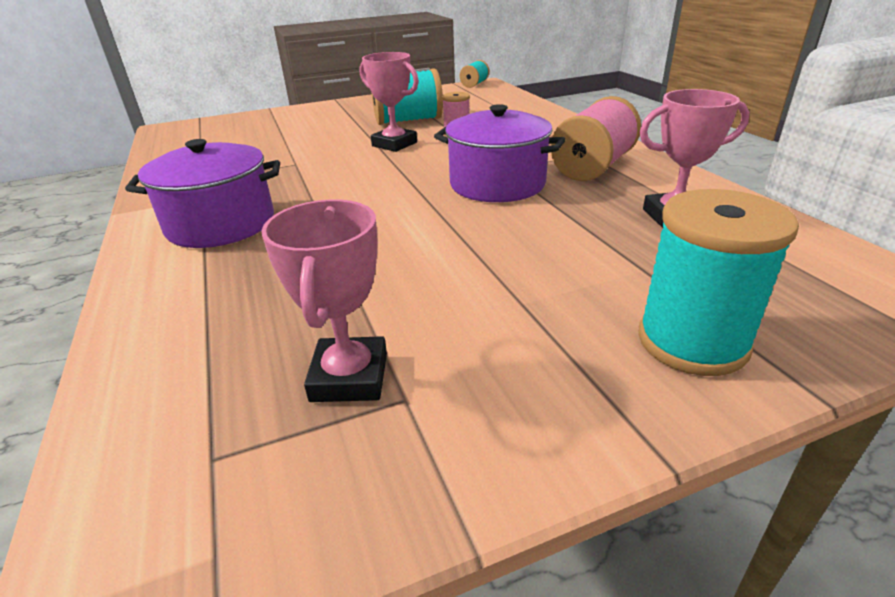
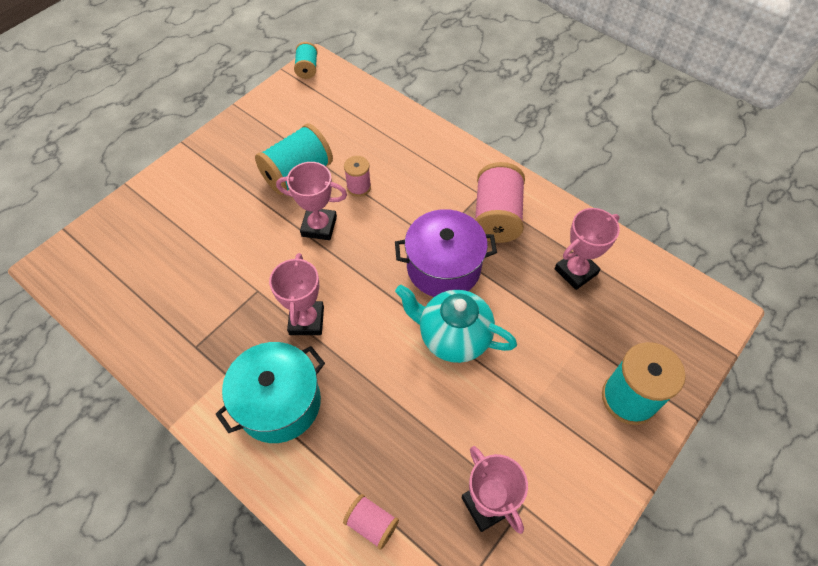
camera: 30 degrees left, 25 degrees up
(183, 339) = (371, 524): none -> pink spool
(221, 224) = (279, 403): purple pot -> turquoise pot
(315, 186) = (306, 320): none -> pink trophy
(459, 227) = (453, 337): none -> turquoise teapot

